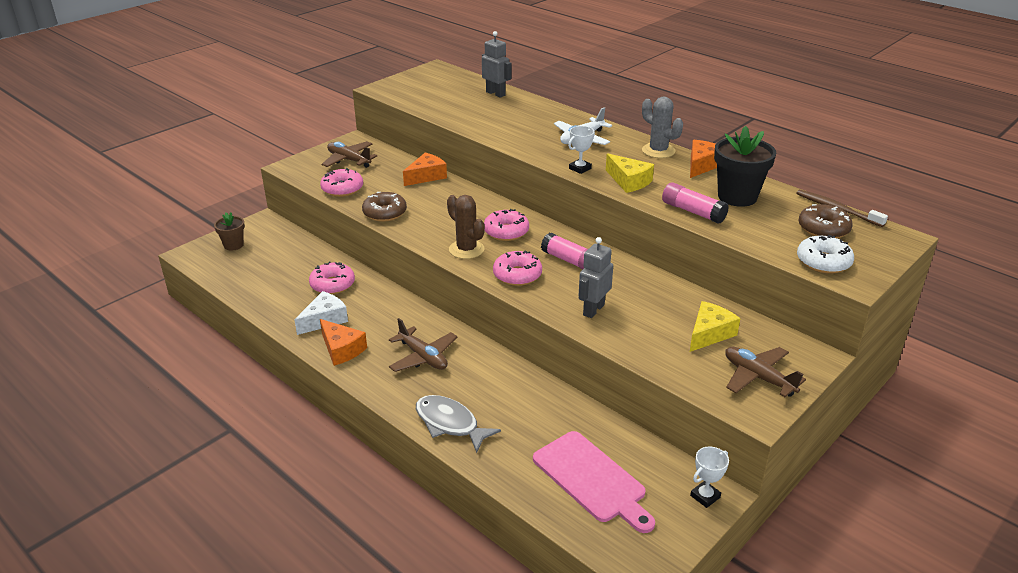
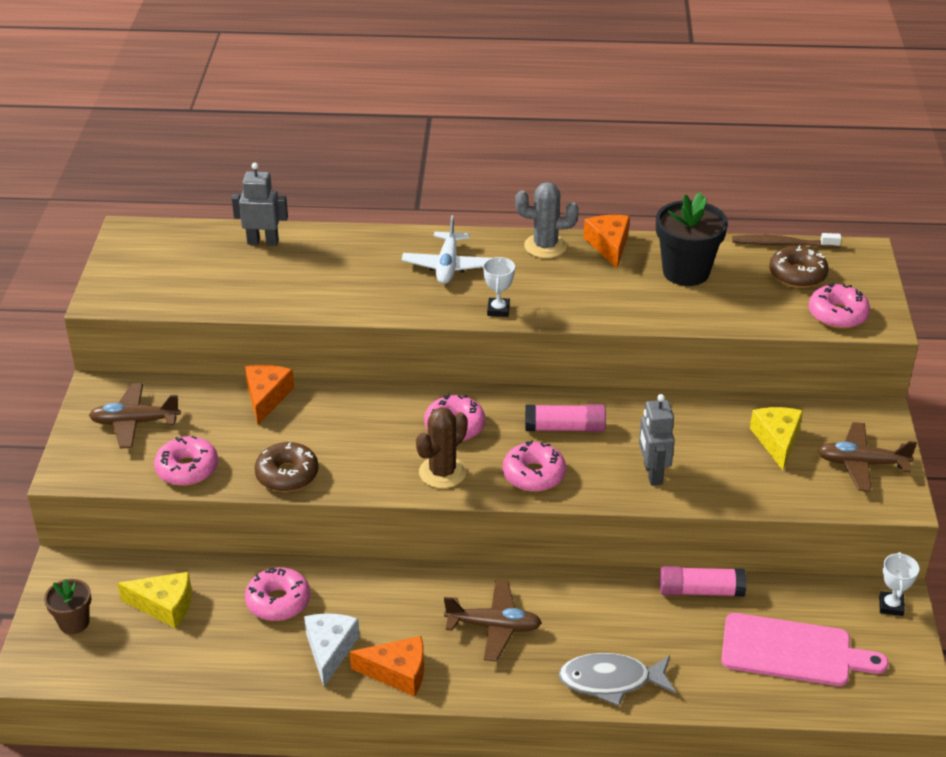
camera: 40 degrees left, 5 degrees up
(466, 249) = (442, 472): brown cactus -> brown cactus turned 60 degrees counterclockwise
(629, 181) = (566, 303): yellow cheese -> yellow cheese (164, 606)
(693, 212) = (670, 312): pink glue stick -> pink glue stick (700, 591)
(823, 262) = (837, 314): white donut -> pink donut

